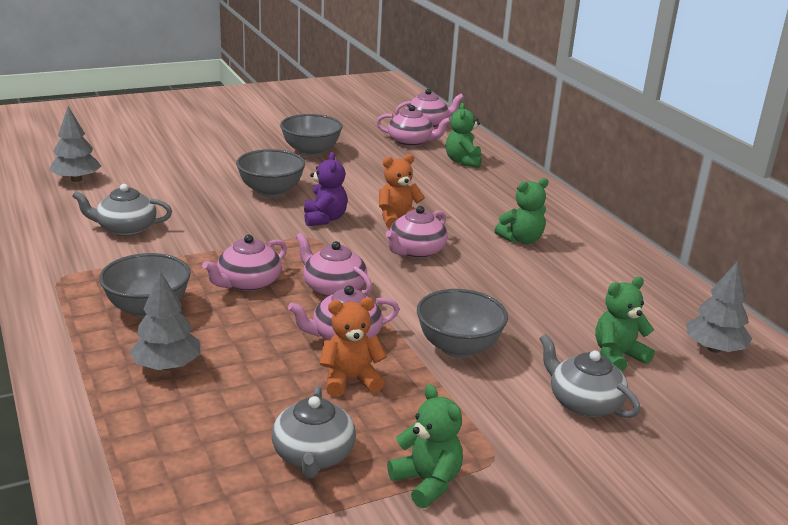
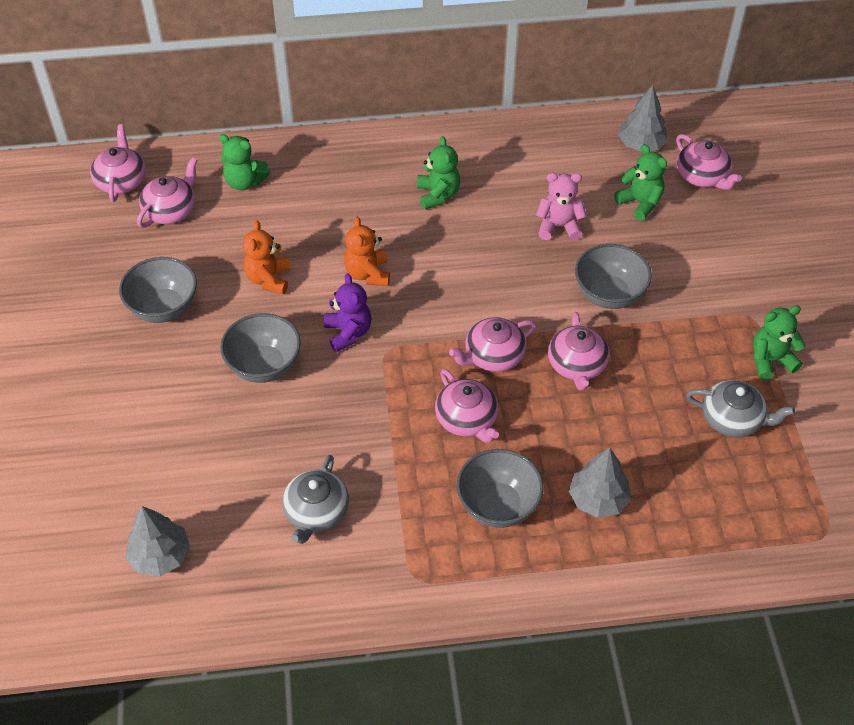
camera: 70 degrees left, 25 degrees up
(324, 219) = (348, 333): purple teddy bear -> purple teddy bear turned 60 degrees clockwise
(350, 380) = (642, 376): orange teddy bear -> orange teddy bear (268, 279)
(416, 251) = (438, 277): pink teapot -> pink teapot (702, 176)
(535, 307) = (559, 226): none -> pink teddy bear
(583, 402) = (694, 245): grey teapot -> none
(617, 356) = (640, 203): green teddy bear -> green teddy bear turned 150 degrees clockwise

